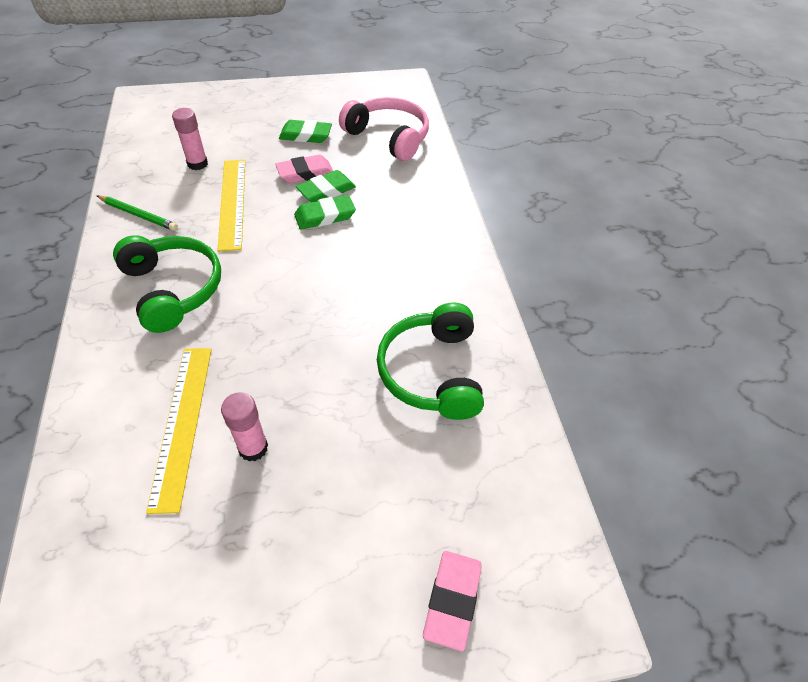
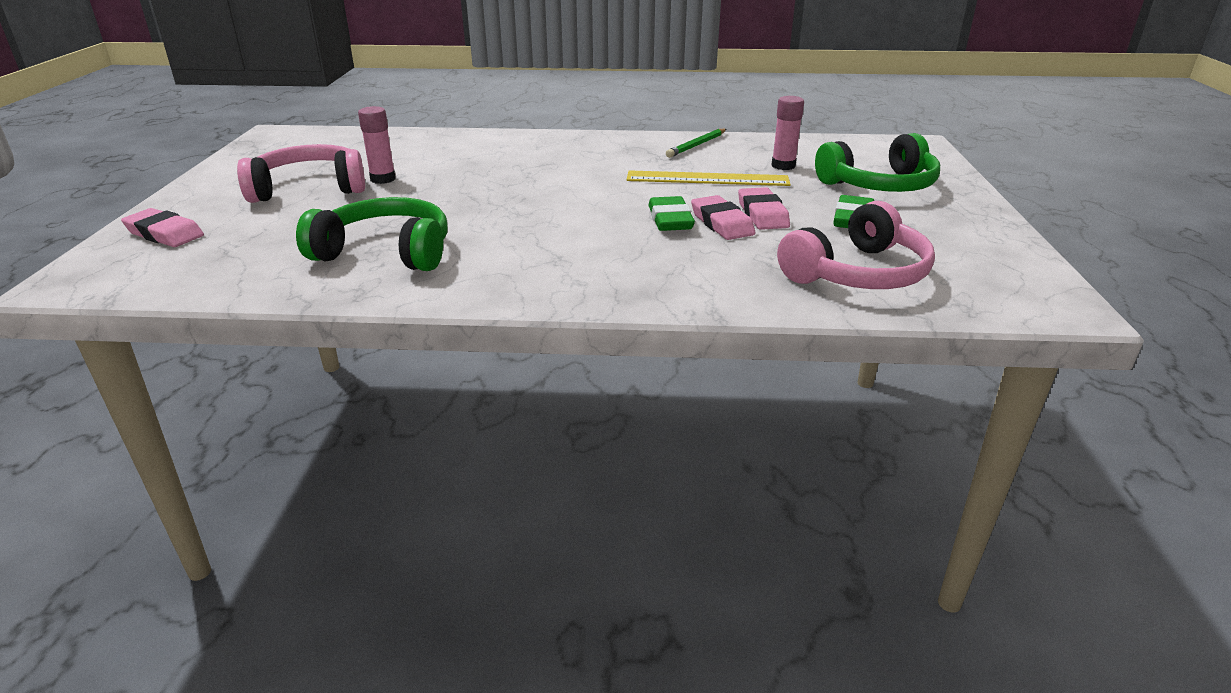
camera: 105 degrees right, 20 degrees down
(173, 289) = (584, 157): green headphones -> green headphones (879, 185)
(182, 423) = (431, 160): yellow ruler -> none
(292, 515) = (309, 188): none -> pink headphones
(326, 191) = (722, 223): green eraser -> pink eraser

